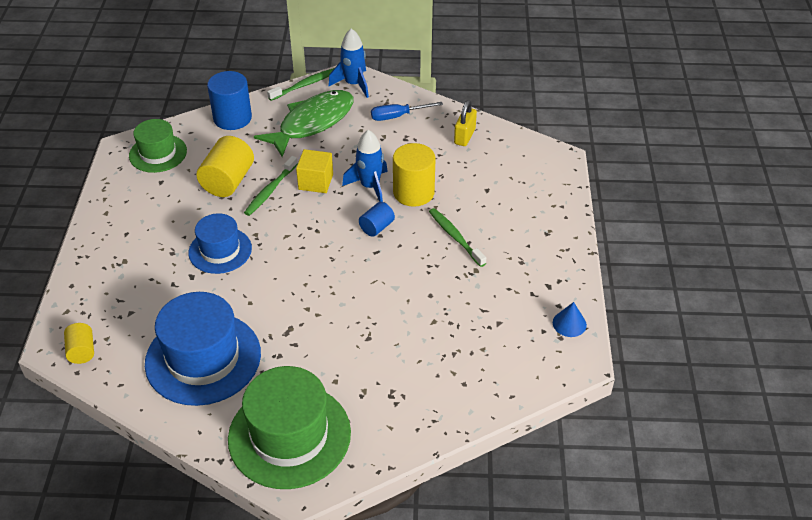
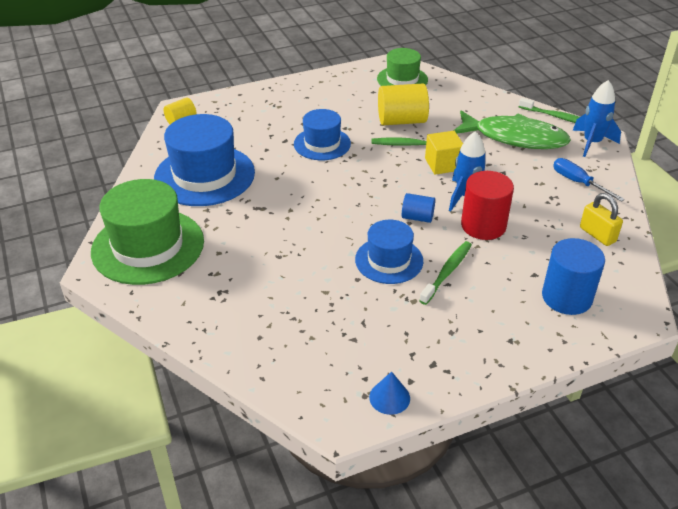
camera: 65 degrees right, 5 degrees down
(232, 118) = (477, 97): blue cylinder -> blue cylinder (566, 297)
(413, 192) = (483, 225): yellow cylinder -> red cylinder
(419, 266) = (389, 260): none -> blue hat
(464, 136) = (597, 235): yellow padlock -> yellow padlock turned 60 degrees clockwise

